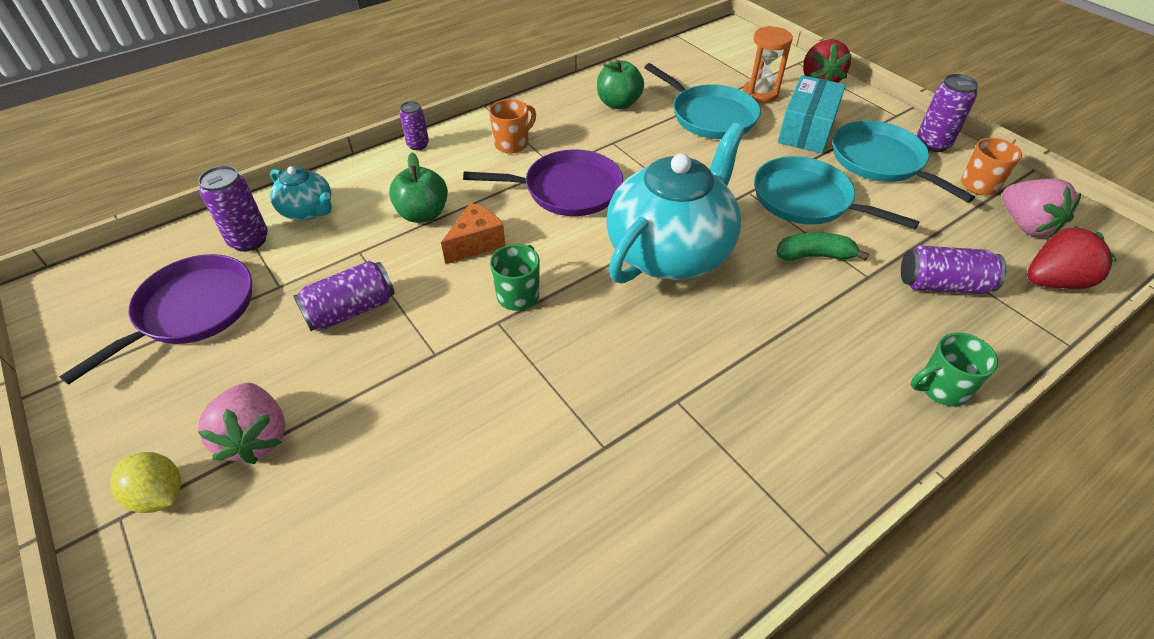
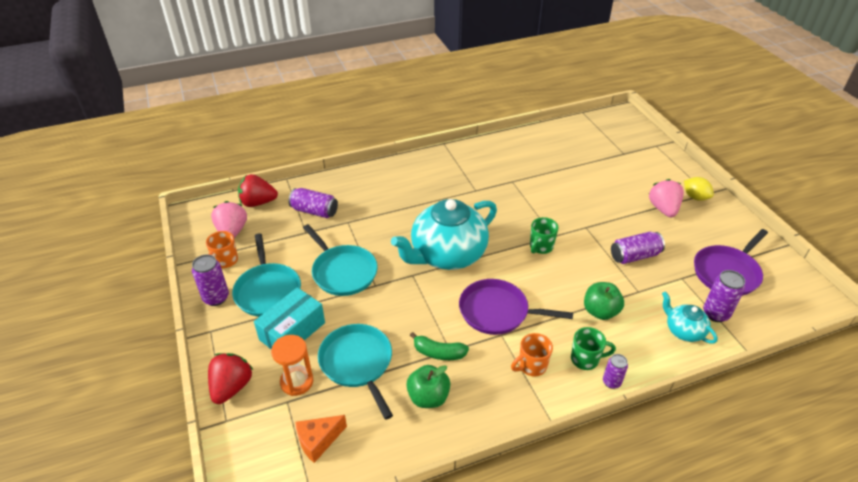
camera: 165 degrees left, 5 degrees down
(476, 243) = (563, 282): orange cheese -> orange cheese (318, 441)
(814, 256) = (367, 237): green banana -> green banana (438, 353)
(941, 388) = (360, 175): green mug -> green mug (585, 359)

